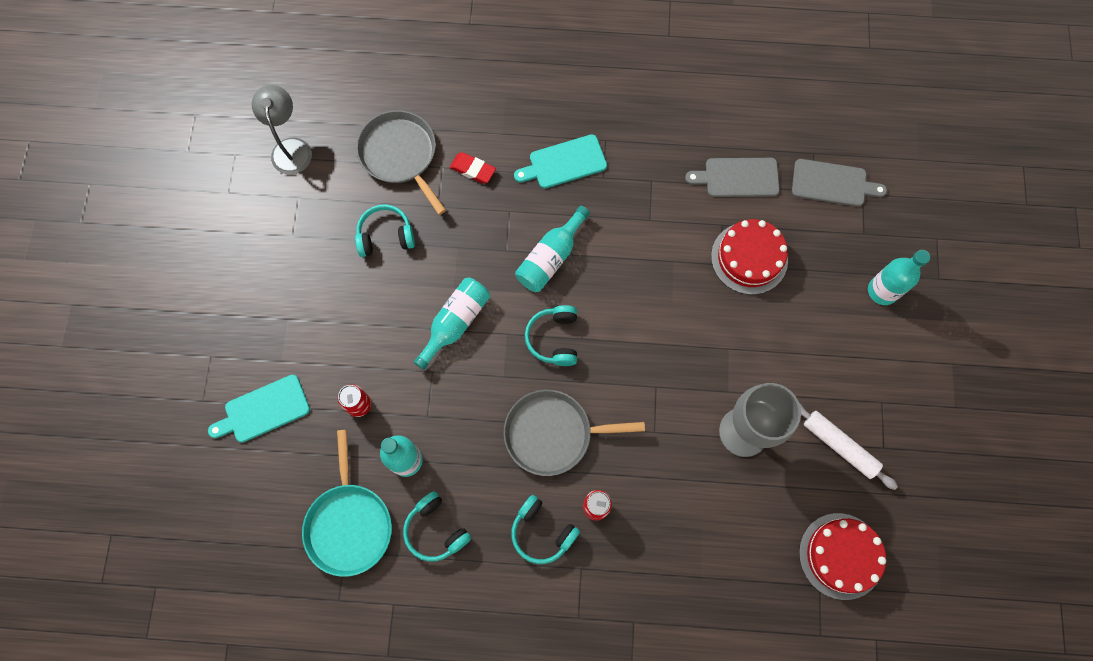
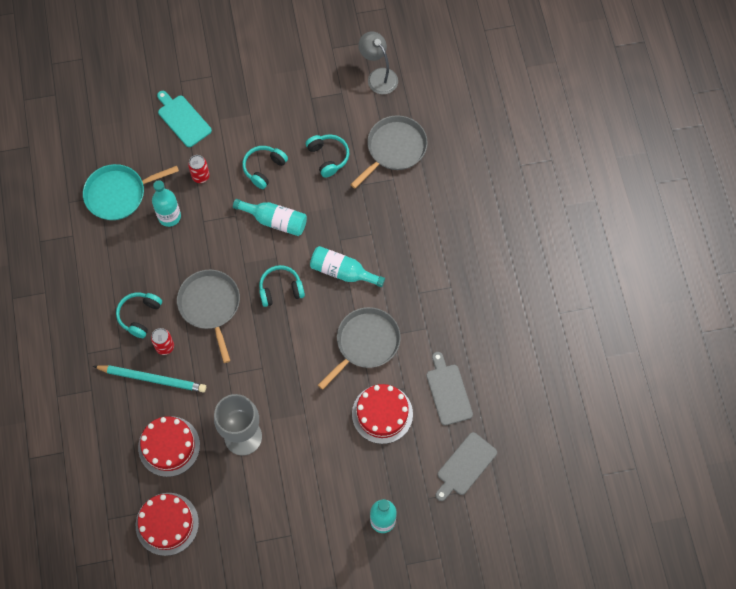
camera: 75 degrees right, 5 degrees down
(291, 148) = (378, 76): grey lamp -> grey lamp turned 105 degrees counterclockwise
(436, 530) = (126, 248): turquoise headphones -> turquoise headphones (264, 168)
(473, 169) = (397, 200): red eraser -> none
(564, 163) = (422, 262): turquoise cutting board -> none
(637, 534) = (152, 379): none -> turquoise pencil
(653, 254) = (365, 343): none -> grey pan
(736, 531) = (169, 446): none -> red cake
(832, 183) = (465, 466): grey cutting board -> grey cutting board turned 45 degrees clockwise
(839, 446) = (249, 508): white rolling pin -> none

